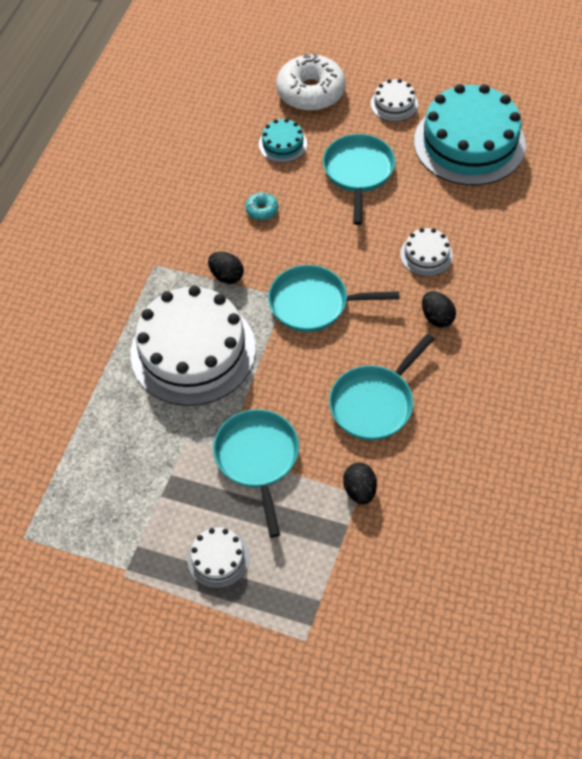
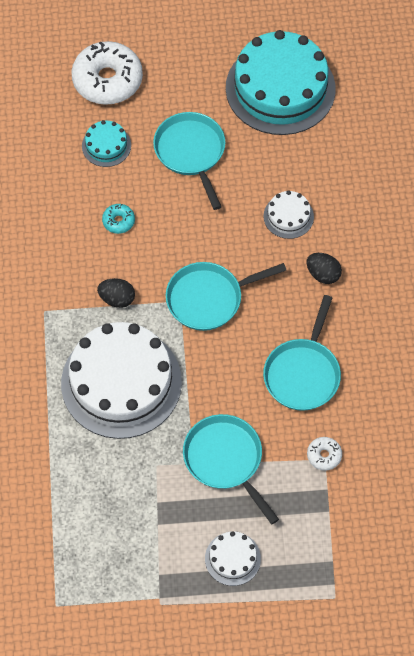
camera: 25 degrees left, 5 degrees up
(359, 490) = (324, 455): black egg -> white donut
(394, 104) = (193, 68): white cake -> none

